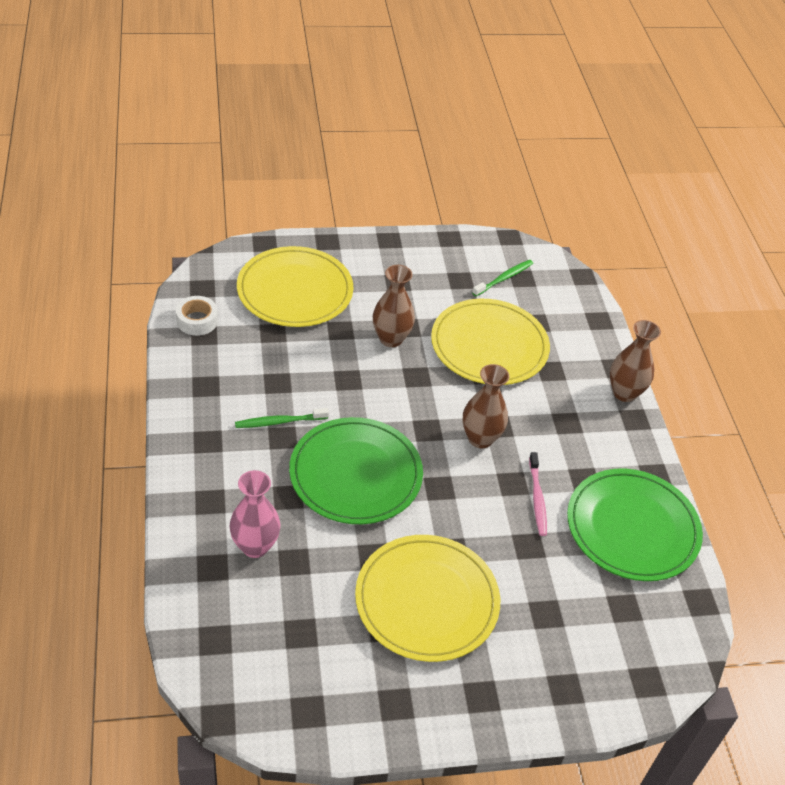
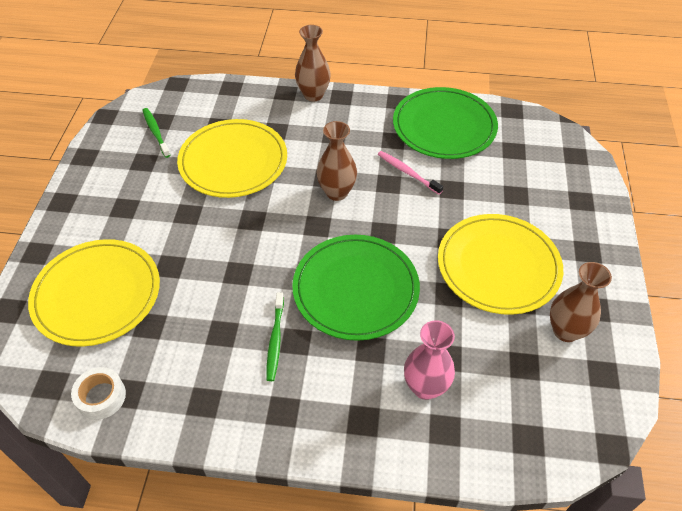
camera: 70 degrees left, 5 degrees up
(391, 339) = (198, 228): brown vase -> brown vase (565, 331)
(537, 499) = (407, 172): pink toothbrush -> pink toothbrush turned 150 degrees counterclockwise

